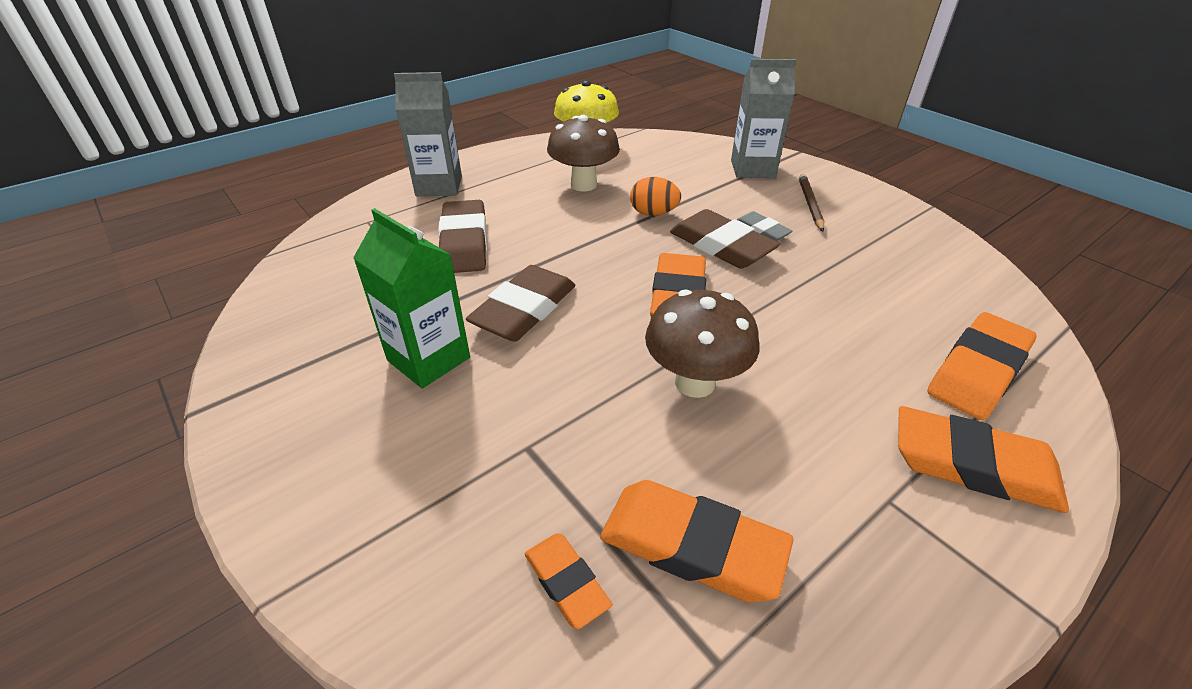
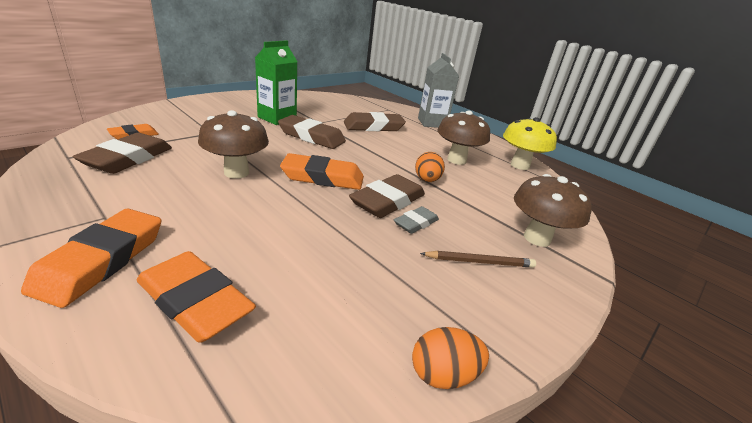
camera: 80 degrees right, 10 degrees down
(692, 546) = (128, 158): orange eraser -> brown eraser
(752, 169) = (537, 238): grey carton -> brown mushroom
(956, 239) = (443, 374): none -> orange egg

